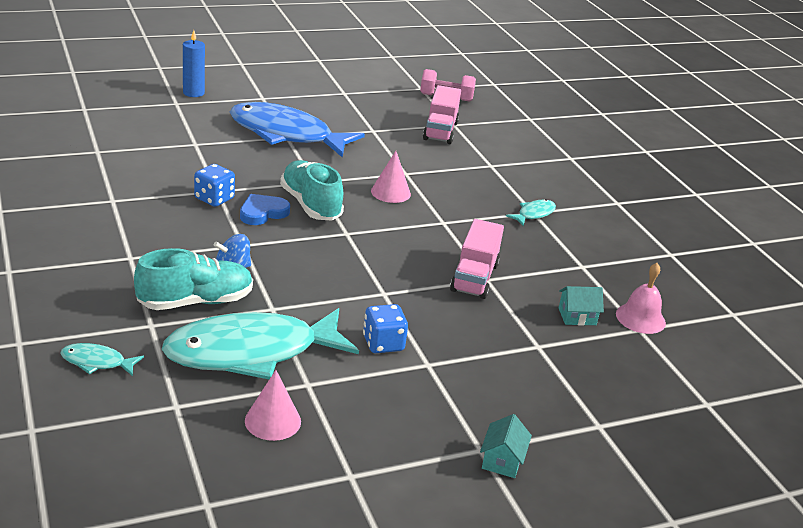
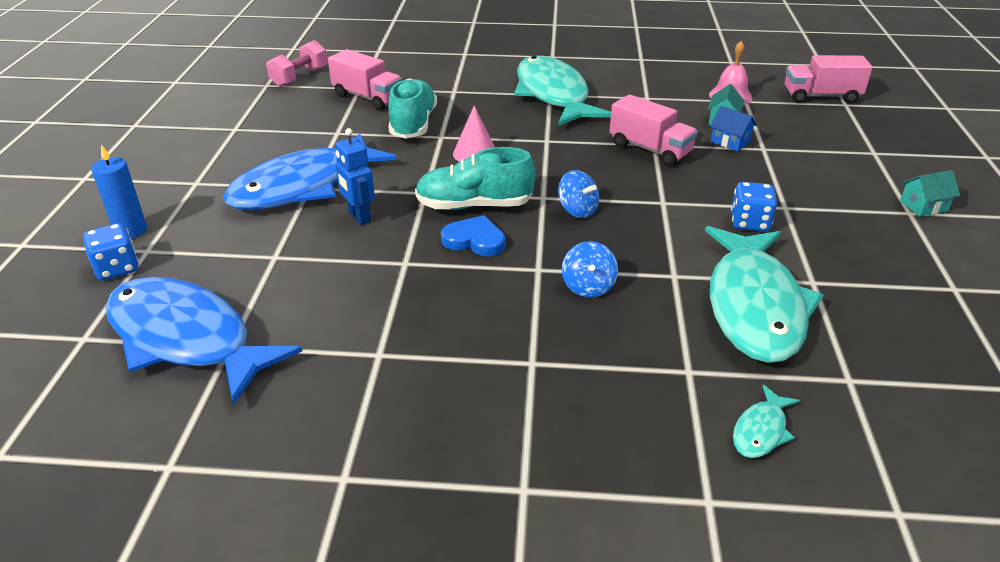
camera: 60 degrees left, 5 degrees up
(97, 137) = (186, 338): none -> blue fish
(195, 302) = (648, 327): turquoise shoe -> turquoise shoe (413, 124)
(214, 199) = (424, 268): blue dice -> blue dice (117, 268)
(262, 162) = (359, 217): none -> blue robot
(263, 212) = (474, 240): blue heart -> blue heart turned 120 degrees clockwise
(273, 421) = (874, 317): pink cone -> none
(338, 251) = (577, 210): none -> blue spinning top
(502, 460) = (923, 206): turquoise house -> turquoise house turned 60 degrees counterclockwise
(533, 324) = (730, 142): none -> blue house
(534, 214) = (553, 95): turquoise fish -> turquoise fish, size x2.45
(708, 384) = (821, 96): none -> pink truck

